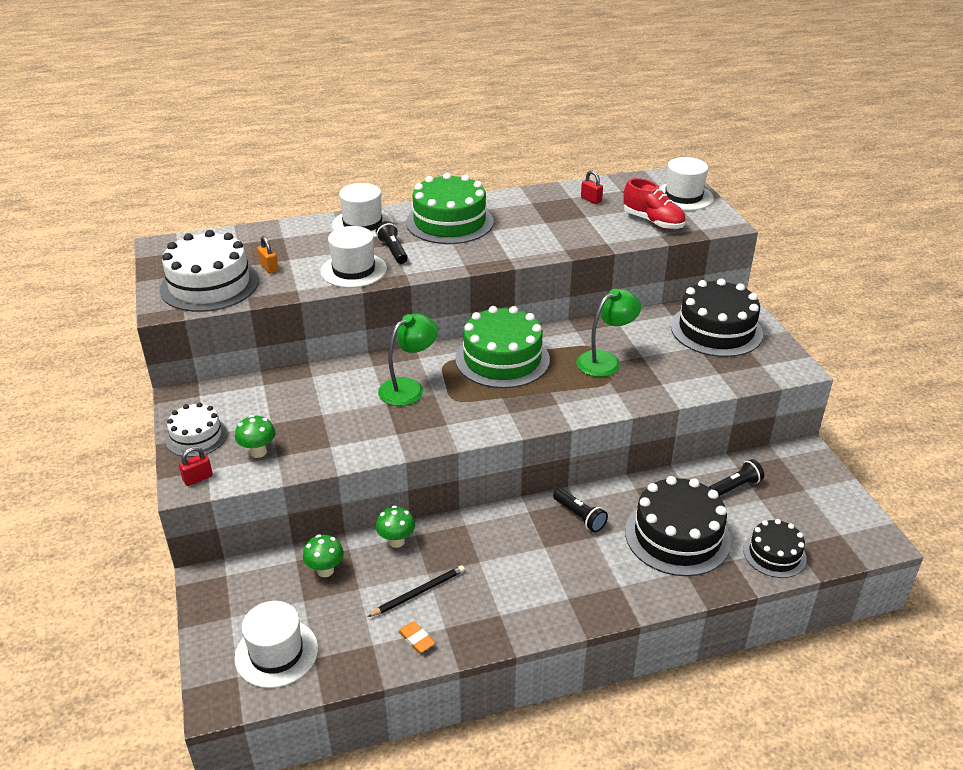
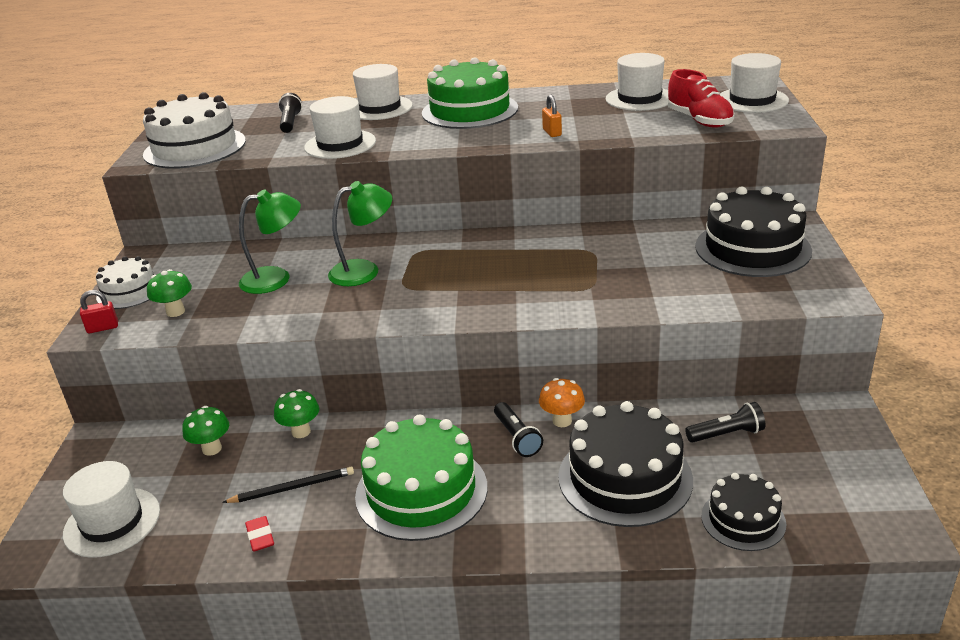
camera: 20 degrees right, 5 degrees down
(269, 268) = (261, 138): orange padlock -> orange padlock (552, 132)
(393, 251) = (392, 131): black flashlight -> black flashlight (290, 123)
(416, 639) = (260, 536): orange eraser -> red eraser
(502, 359) = (481, 254): green cake -> green cake (421, 491)
(591, 200) = (639, 98): red padlock -> white hat
(605, 360) = (598, 266): green lamp -> green lamp (276, 278)
(607, 496) = (562, 421): none -> orange mushroom

